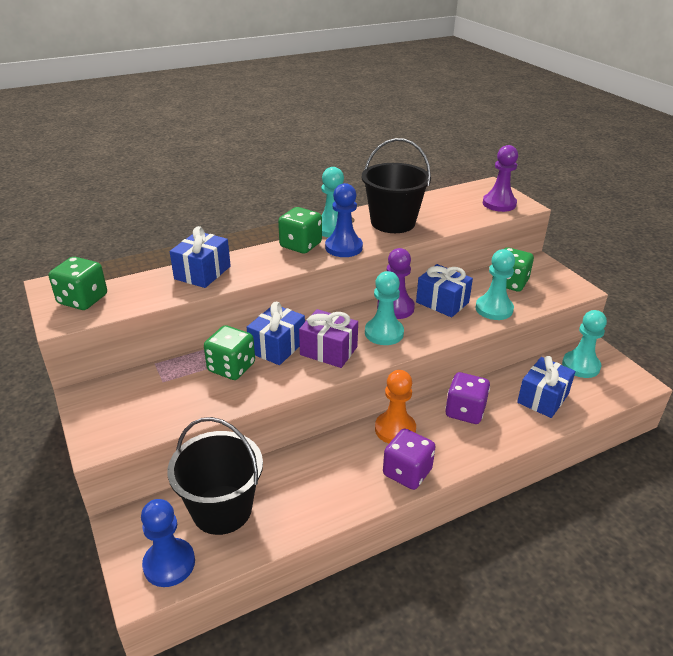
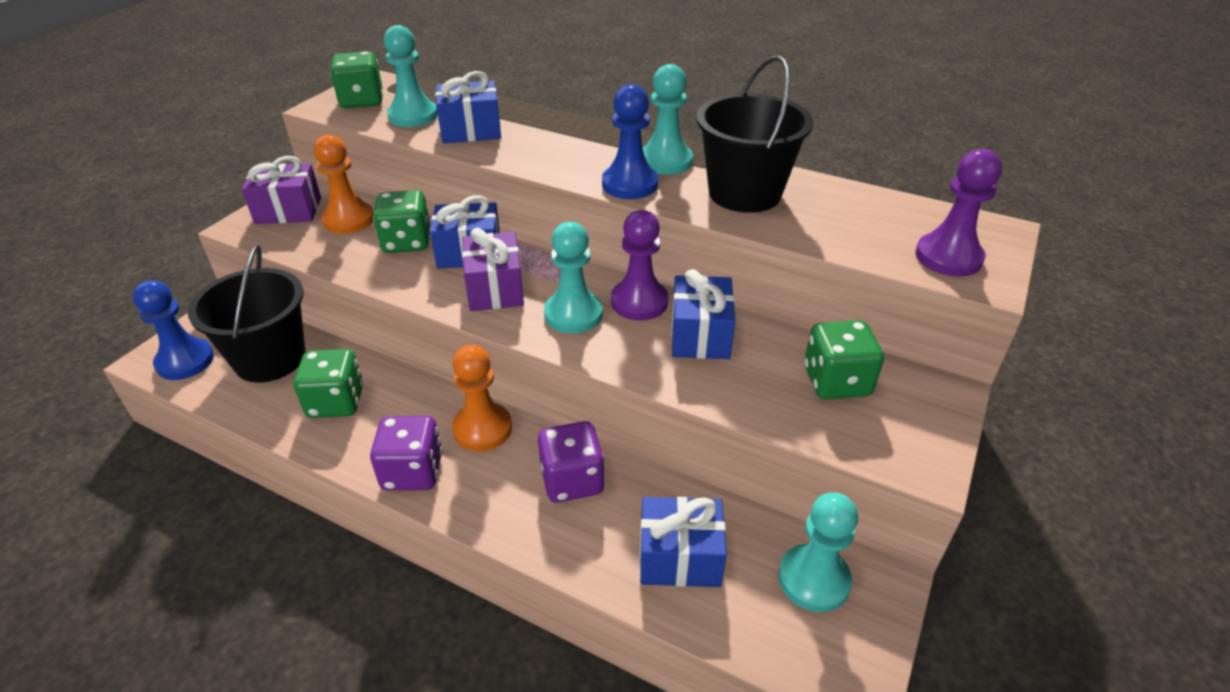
camera: 55 degrees right, 5 degrees up
(110, 411) = (288, 210): none -> purple gift
(166, 384) = (348, 220): none -> orange pawn
(300, 245) = (598, 157): green dice -> green dice (336, 402)
(494, 309) = (742, 390): turquoise pawn -> turquoise pawn (413, 116)

